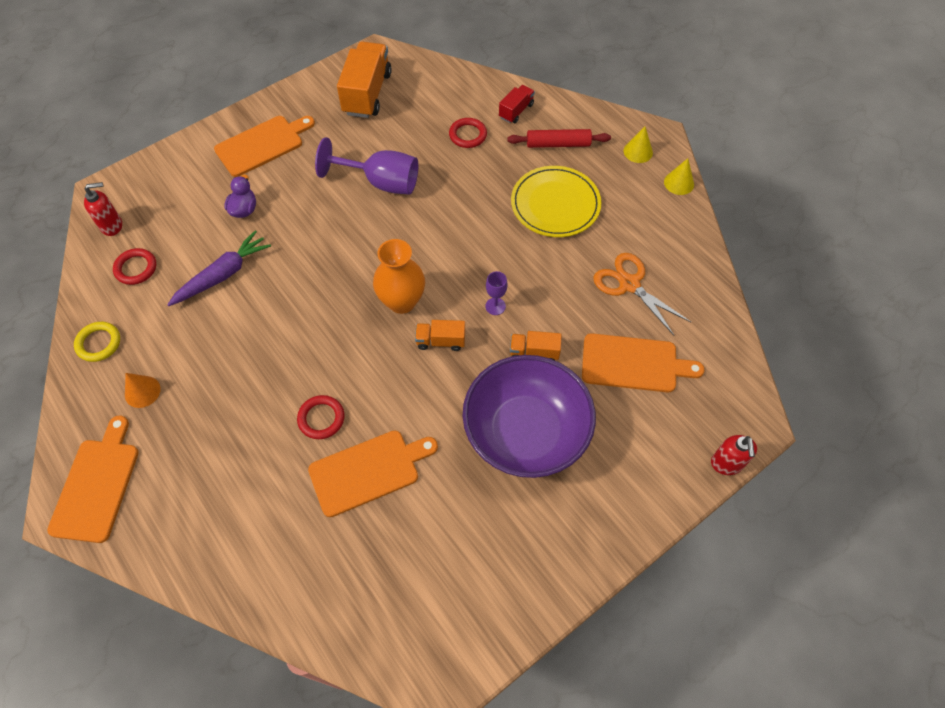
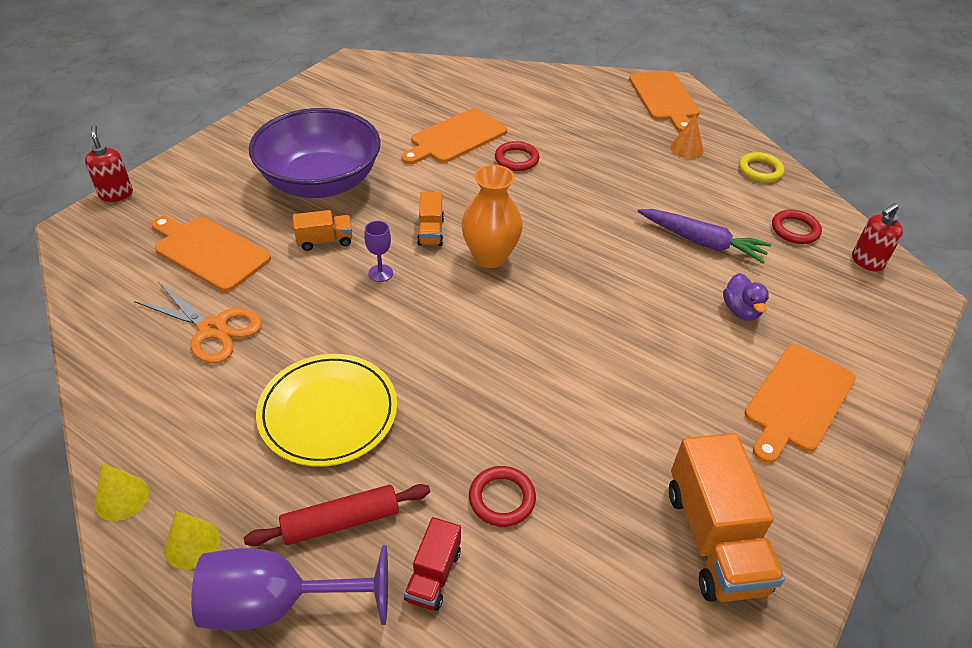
camera: 160 degrees right, 15 degrees down
(222, 275) = (701, 242): purple carrot -> purple carrot turned 90 degrees counterclockwise
(381, 182) = (593, 385): purple goblet -> purple goblet (276, 604)
(440, 341) = (430, 231): orange truck -> orange truck turned 105 degrees clockwise
(634, 363) = (209, 252): orange cutting board -> orange cutting board turned 45 degrees clockwise

